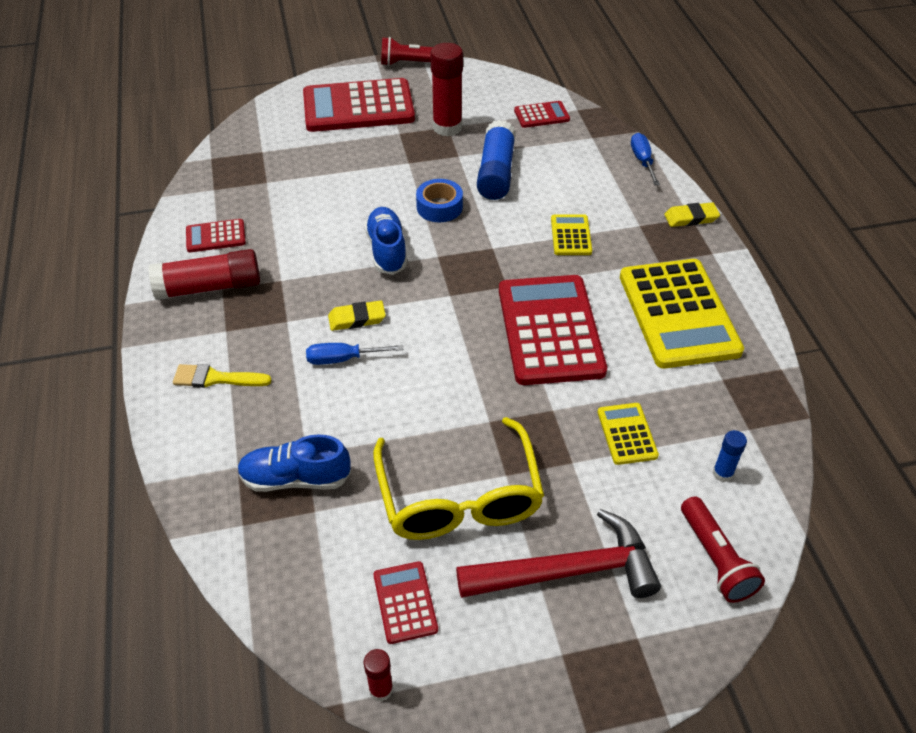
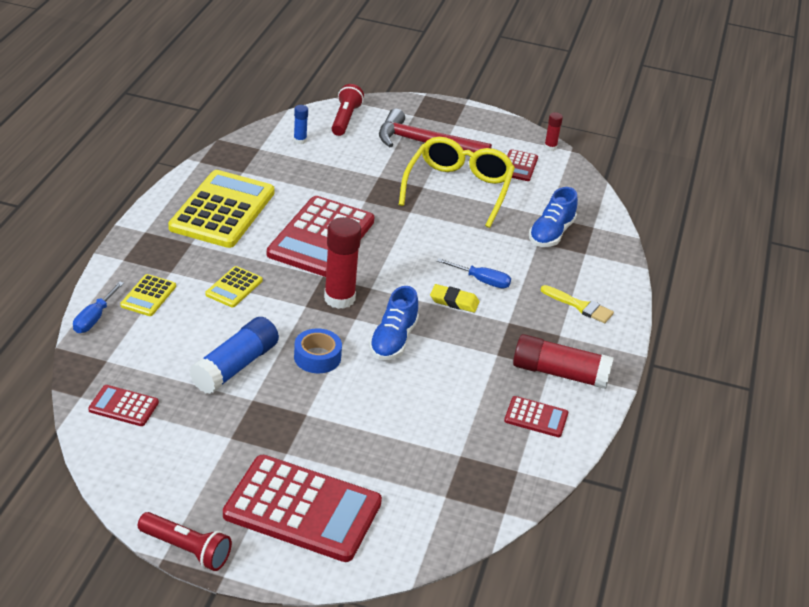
camera: 155 degrees left, 10 degrees down
(295, 478) = (551, 233): blue shoe -> blue shoe turned 90 degrees clockwise
(447, 127) = (232, 436): red glue stick -> red glue stick (339, 299)
(627, 434) = (333, 174): yellow calculator -> yellow calculator (148, 296)
(691, 218) = (124, 259): yellow eraser -> none

